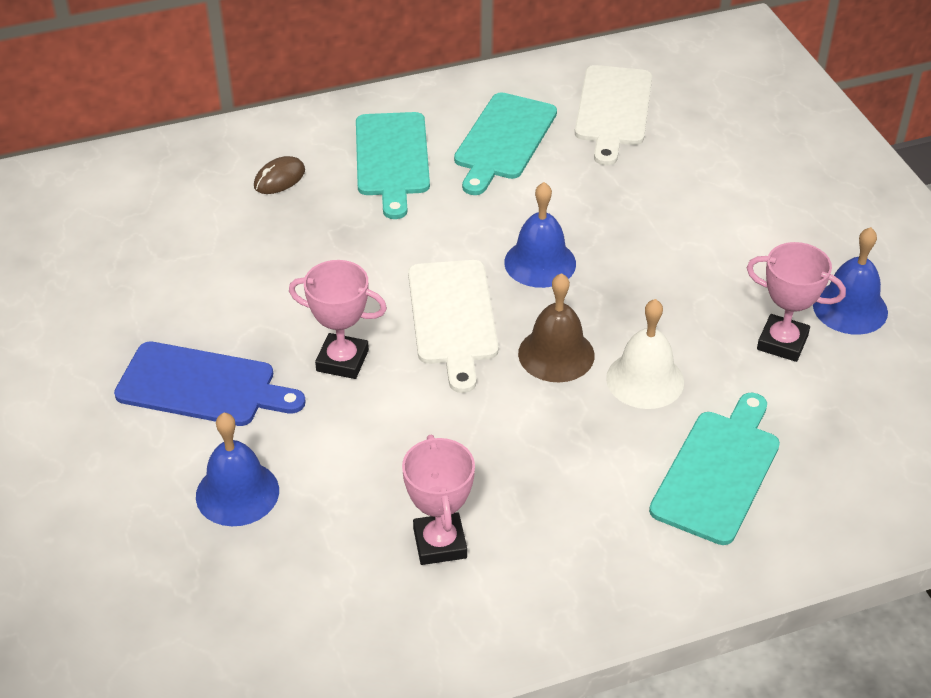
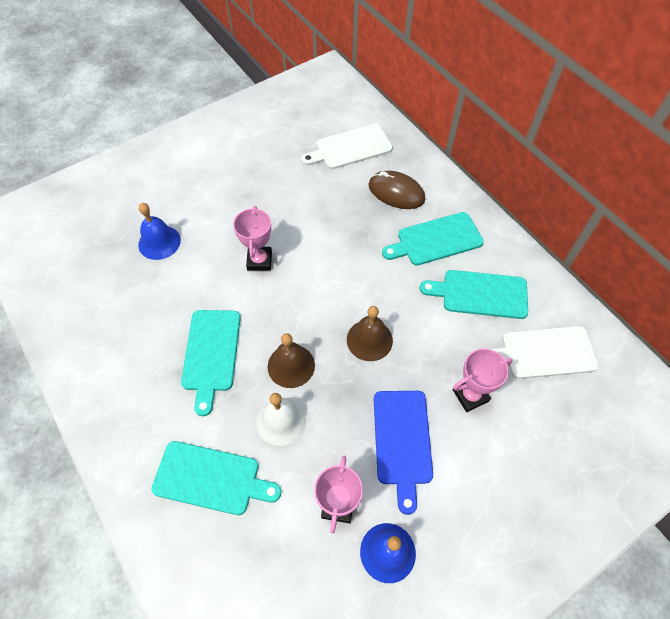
camera: 75 degrees right, 15 degrees up
(202, 386) = (227, 207): blue cutting board -> blue cutting board (402, 441)
(279, 178) = (396, 192): brown mouse -> brown mouse, size x1.72
(440, 543) = (137, 338): pink trophy -> pink trophy (470, 395)
(453, 317) = (307, 304): white cutting board -> white cutting board (350, 148)
(504, 446) = (211, 354): none -> turquoise cutting board
(540, 262) = (369, 340): blue bell -> brown bell

